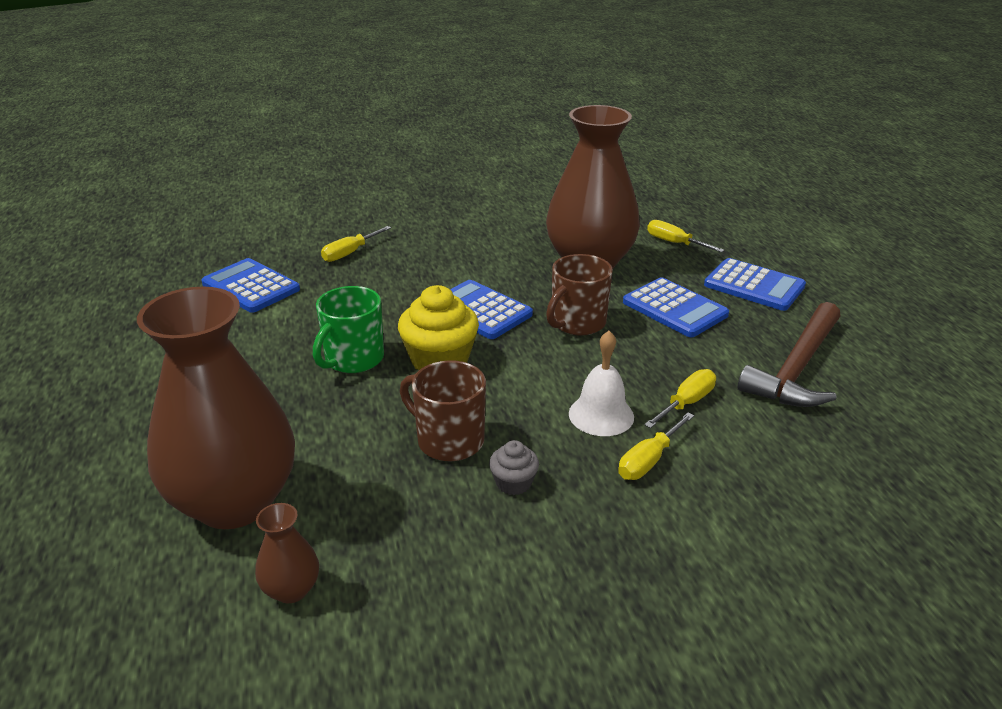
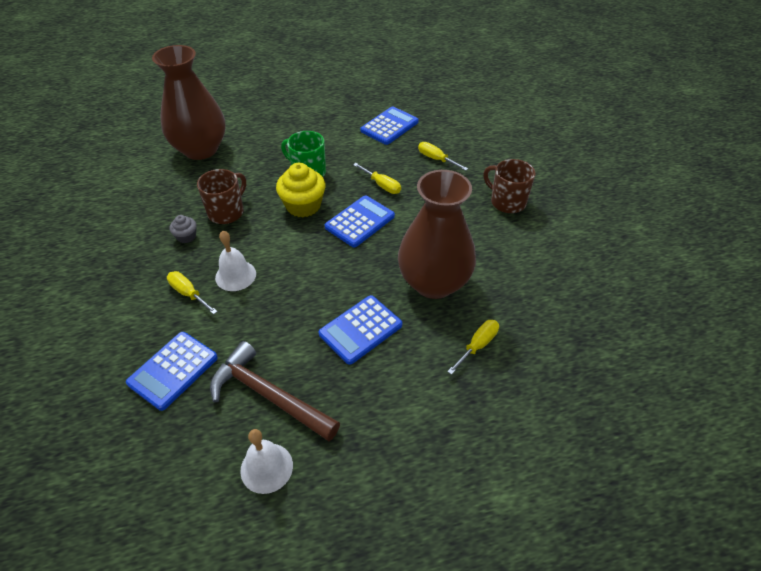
camera: 90 degrees right, 15 degrees up
(291, 589) = (142, 171): brown vase -> none
(577, 323) = (342, 270): brown mug -> brown mug (507, 202)
(686, 403) = (239, 319): yellow screwdriver -> yellow screwdriver (382, 185)
(754, 286) = (399, 394): blue calculator -> blue calculator (173, 370)
(887, 363) = (266, 467): none -> white bell

